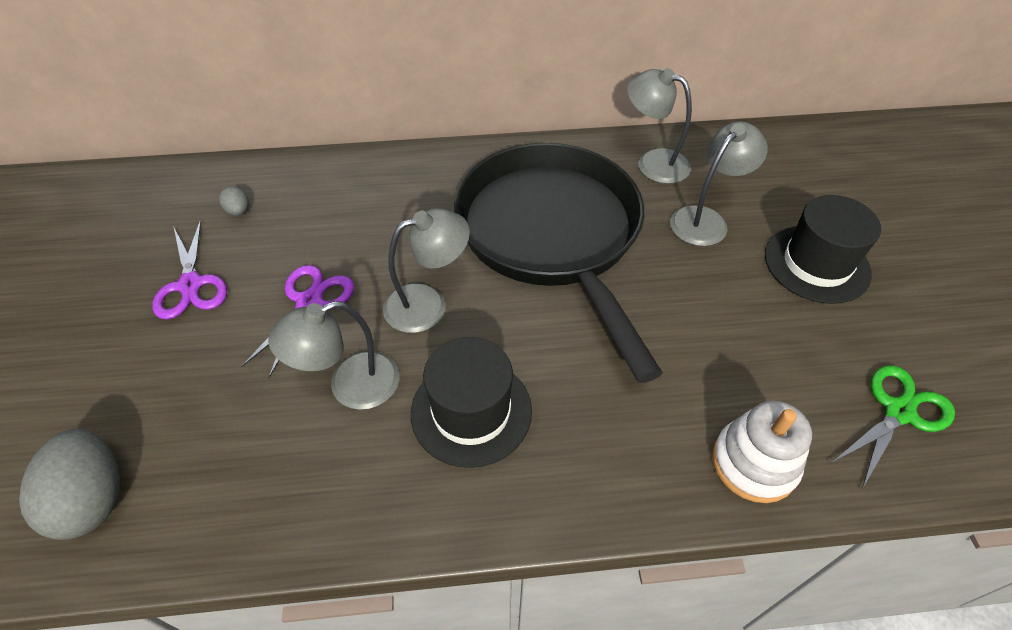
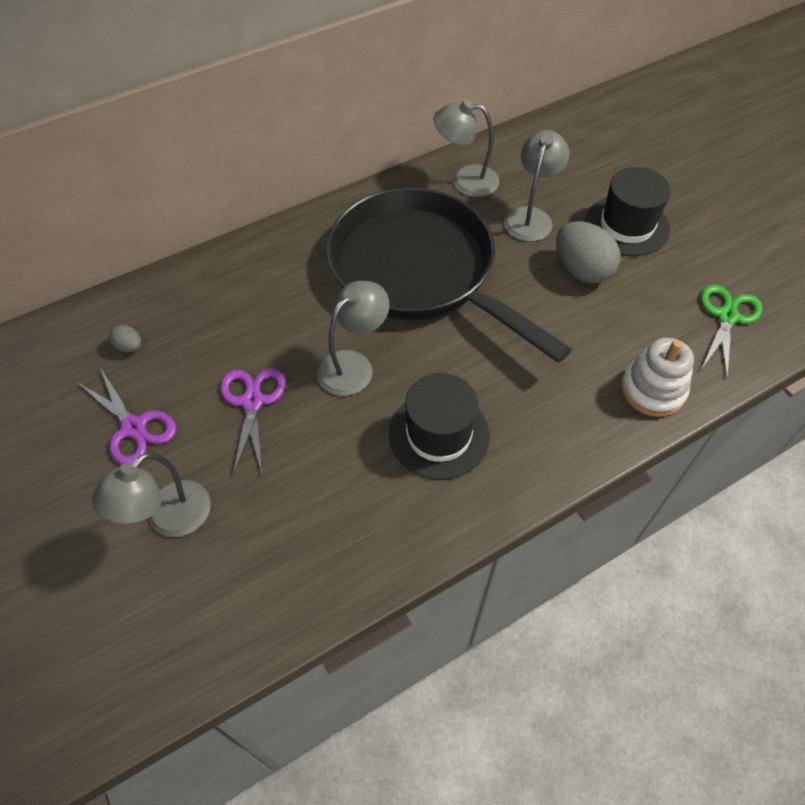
camera: 25 degrees left, 5 degrees up
(93, 499) = (181, 625): grey egg -> grey egg (581, 270)
(350, 386) = (333, 454): grey lamp -> grey lamp (169, 519)

